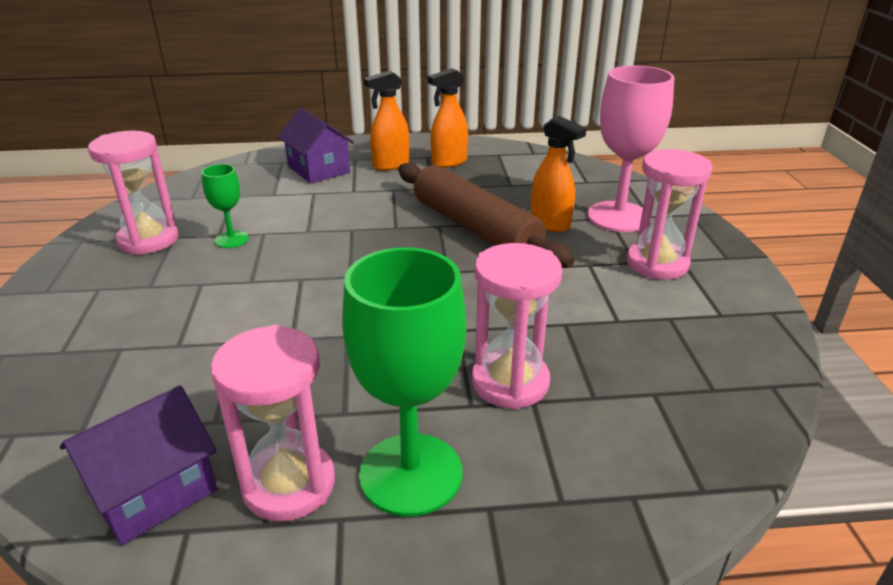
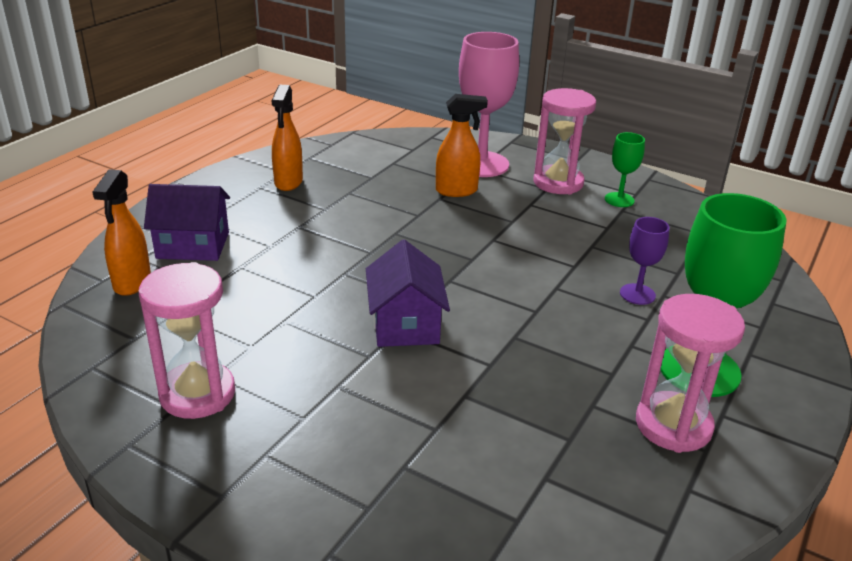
camera: 55 degrees left, 0 degrees up
(153, 491) = (632, 495): purple house -> purple house (405, 324)
(232, 239) = (273, 342): green goblet -> green goblet (619, 200)
(390, 165) = (247, 209): orange spray bottle -> orange spray bottle (132, 283)
(475, 228) = (422, 221): brown rolling pin -> none
(510, 382) = (637, 294): pink hourglass -> purple goblet

